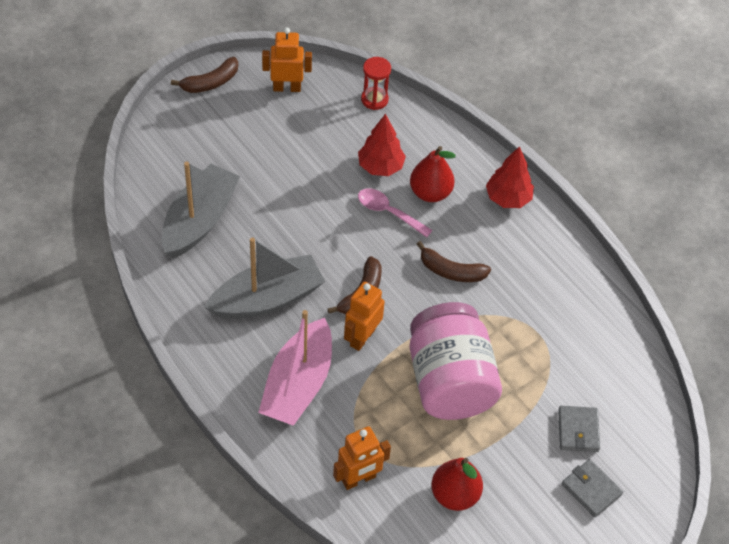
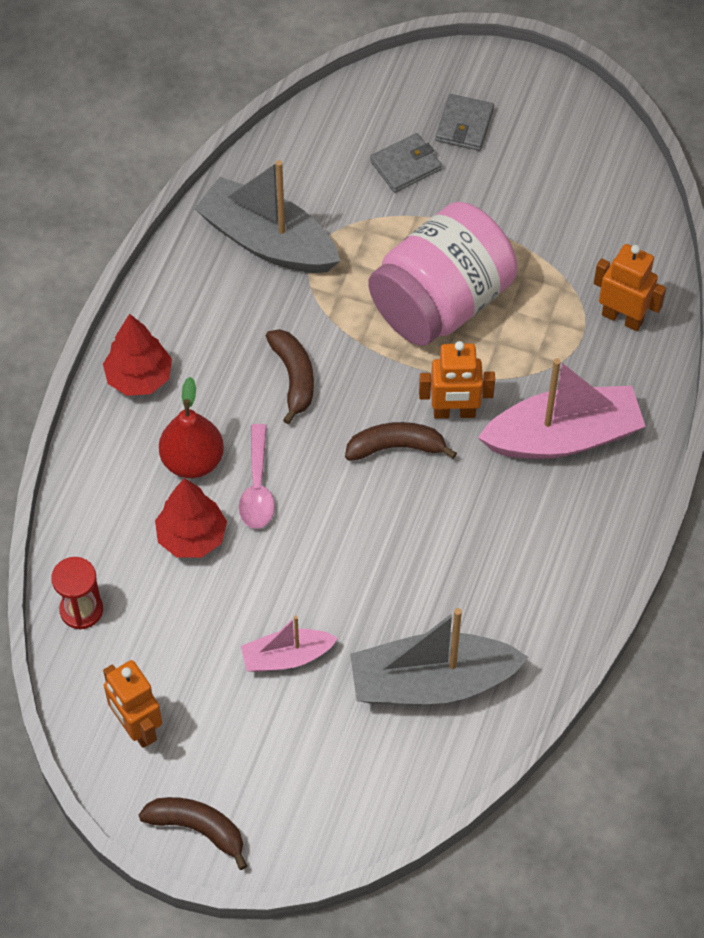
camera: 120 degrees left, 5 degrees up
(267, 298) = (481, 536): grey boat -> grey boat (267, 241)
(271, 167) = (287, 657): none -> pink boat
(454, 495) = (567, 230): red pear -> none

